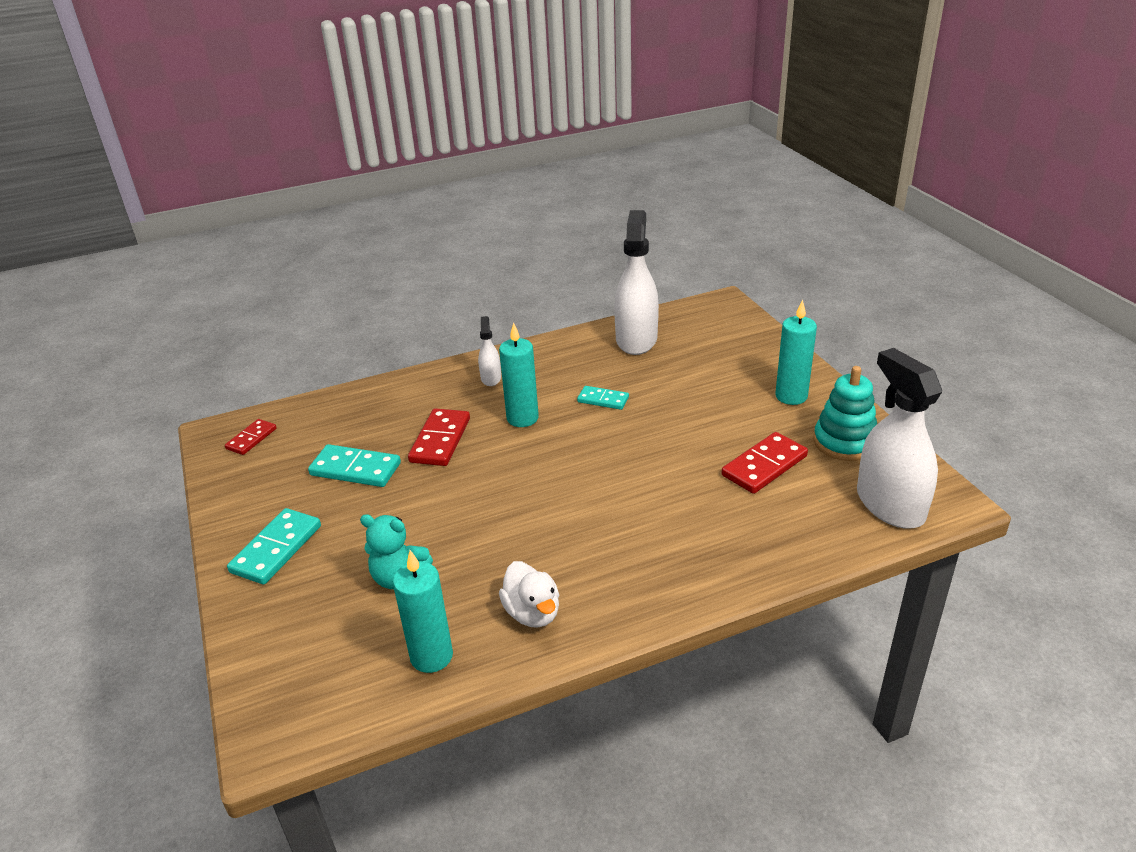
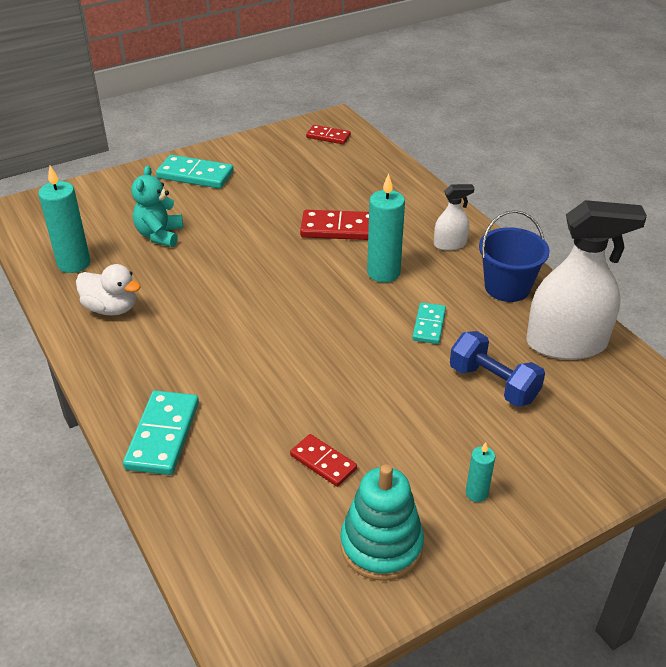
camera: 80 degrees right, 5 degrees up
(355, 469) = (293, 192): turquoise domino -> turquoise domino (163, 435)
(532, 613) = (111, 308): white duck -> white duck turned 120 degrees counterclockwise
(561, 356) = (507, 287): none -> blue bucket
(678, 376) = (493, 384): none -> blue dumbbell
(764, 466) = (323, 462): red domino -> red domino, size x0.62
(791, 396) = (476, 493): turquoise candle -> turquoise candle, size x0.52
(890, 505) = (255, 583): white spray bottle -> none

